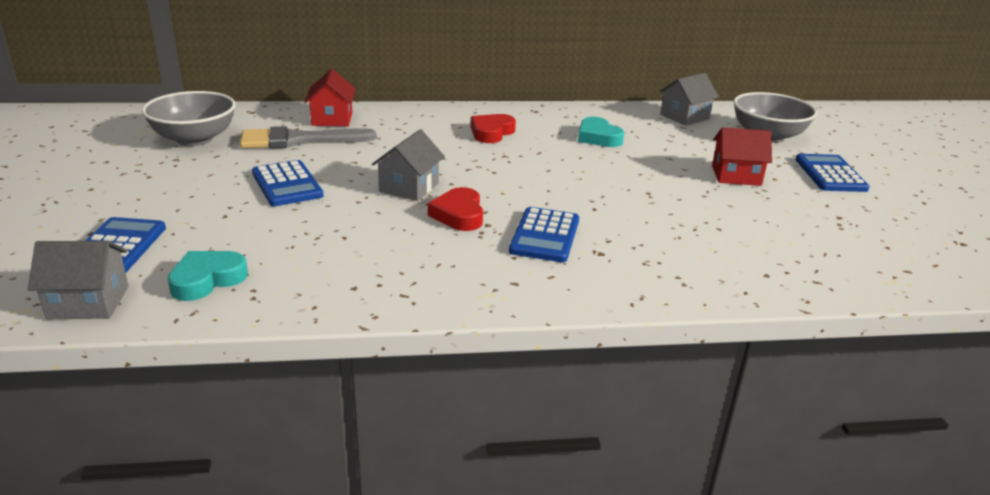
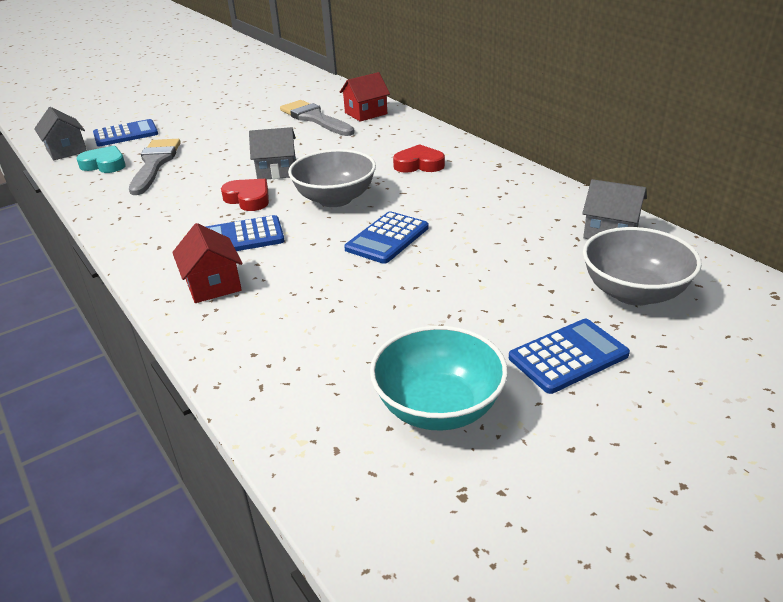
camera: 65 degrees right, 5 degrees up
(194, 139) = (281, 97): grey bowl -> grey bowl (335, 199)
(269, 246) = (154, 164): none -> grey brush
(287, 184) = (242, 139): blue calculator -> blue calculator (387, 238)
(459, 215) = (248, 199): red heart -> red heart turned 75 degrees clockwise
(598, 137) = (476, 206): turquoise heart -> none
(736, 175) = (477, 295): red house -> red house (213, 285)
(870, 225) = (438, 407): none -> turquoise bowl

